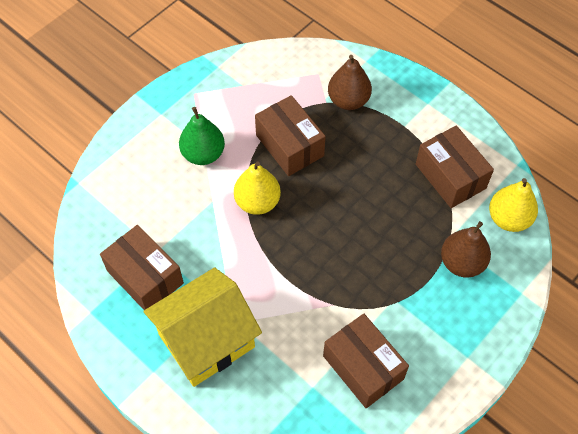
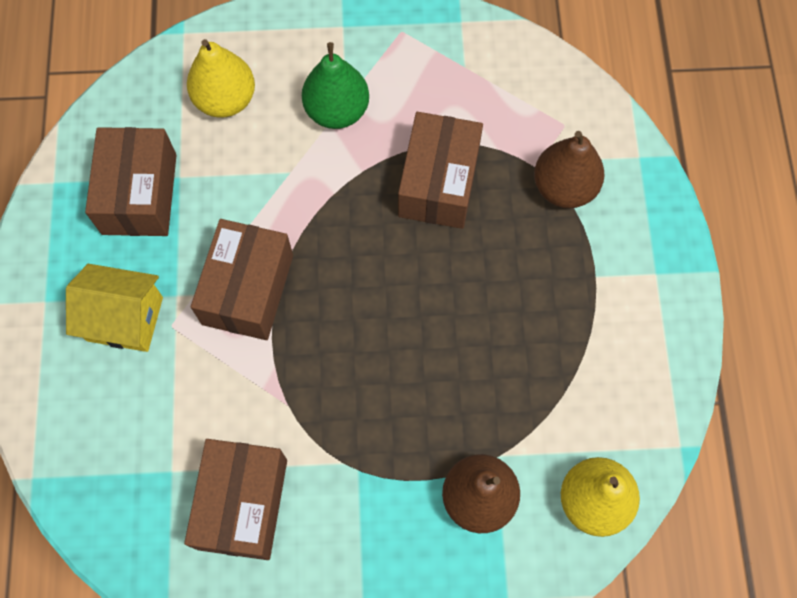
camera: 45 degrees right, 10 degrees up
(206, 340) = (125, 319): yellow house -> yellow house, size x0.62
(257, 202) = (334, 216): yellow pear -> yellow pear (225, 100)
(450, 176) = (582, 385): brown box -> brown box (248, 289)

